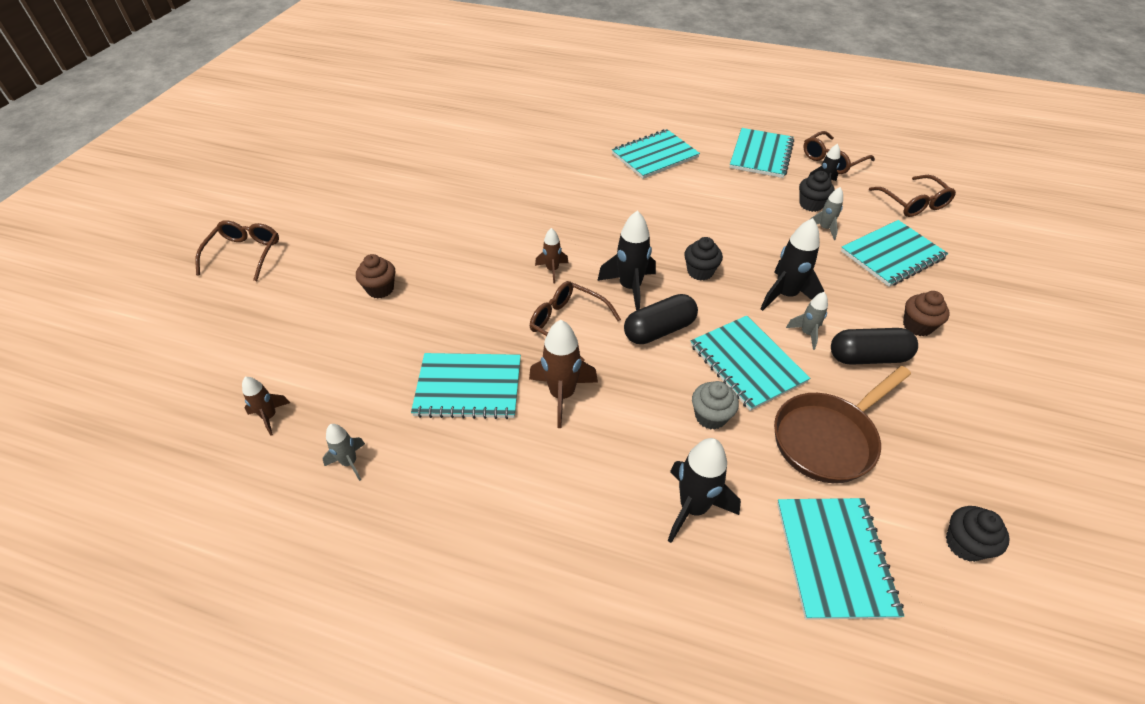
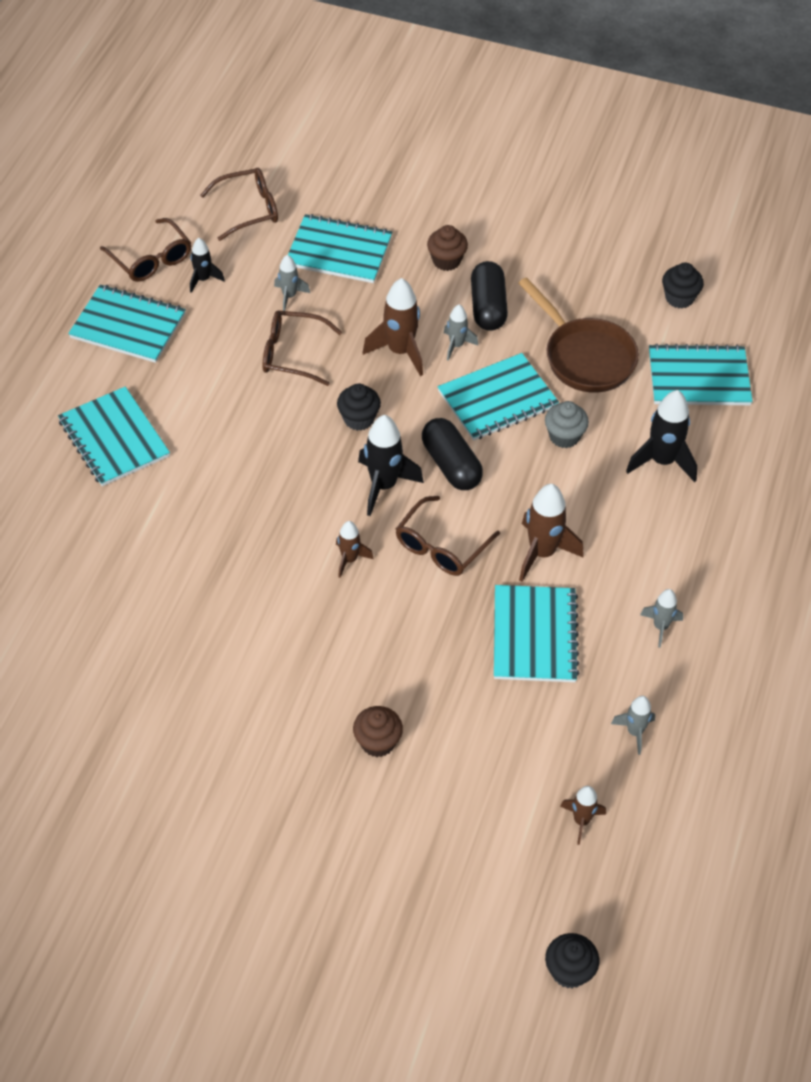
camera: 90 degrees left, 5 degrees up
(245, 254) = (298, 927): brown glasses -> brown glasses (292, 354)
(469, 492) = (660, 627): none -> grey rocket
(785, 295) = (400, 351): black rocket -> brown rocket
(811, 204) = (242, 298): black cupcake -> black cupcake (569, 971)
(892, 255) = (339, 251): turquoise notebook -> turquoise notebook turned 45 degrees counterclockwise

